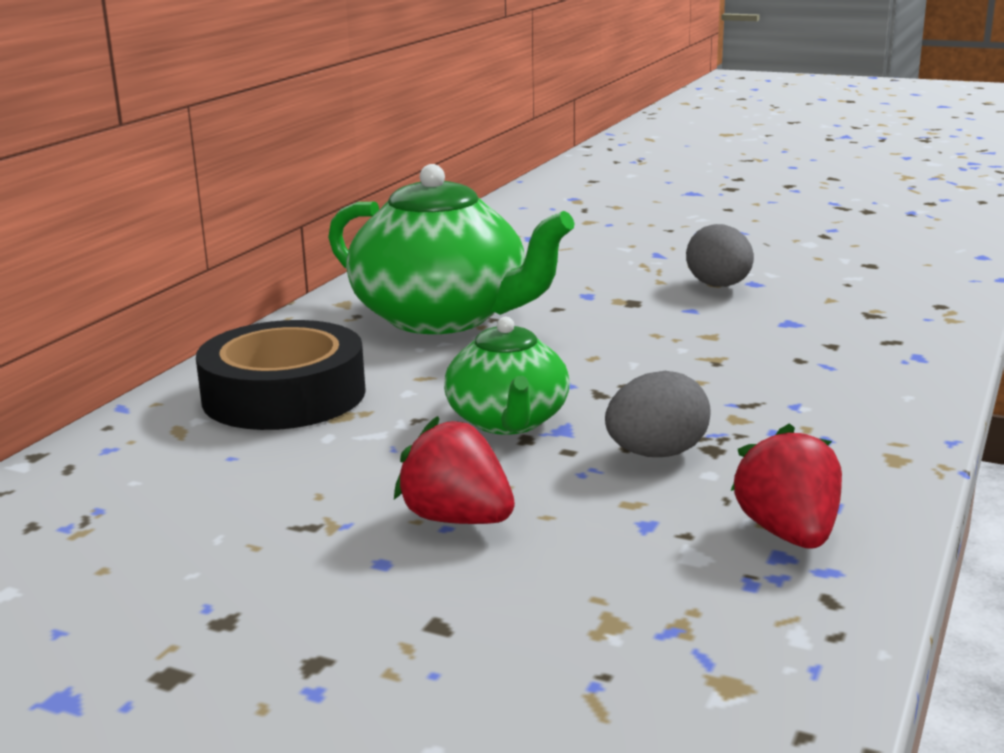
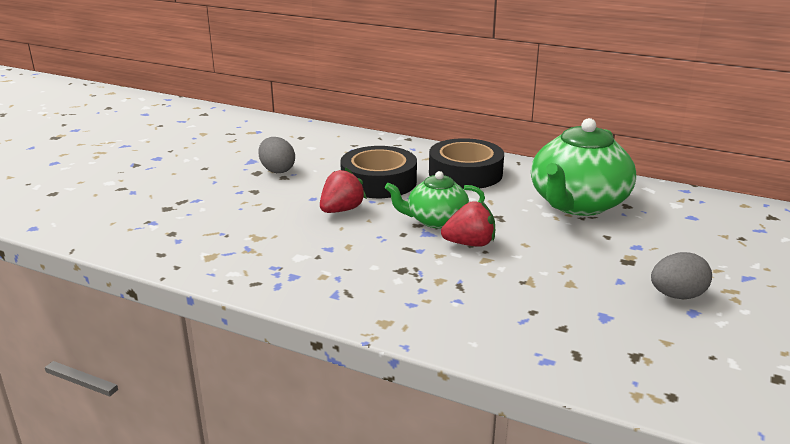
camera: 90 degrees right, 5 degrees up
(301, 482) = (379, 181): none -> black tape
(656, 454) = (396, 254): grey egg -> grey egg (277, 170)
(788, 533) = (311, 280): red strawberry -> red strawberry (470, 244)

